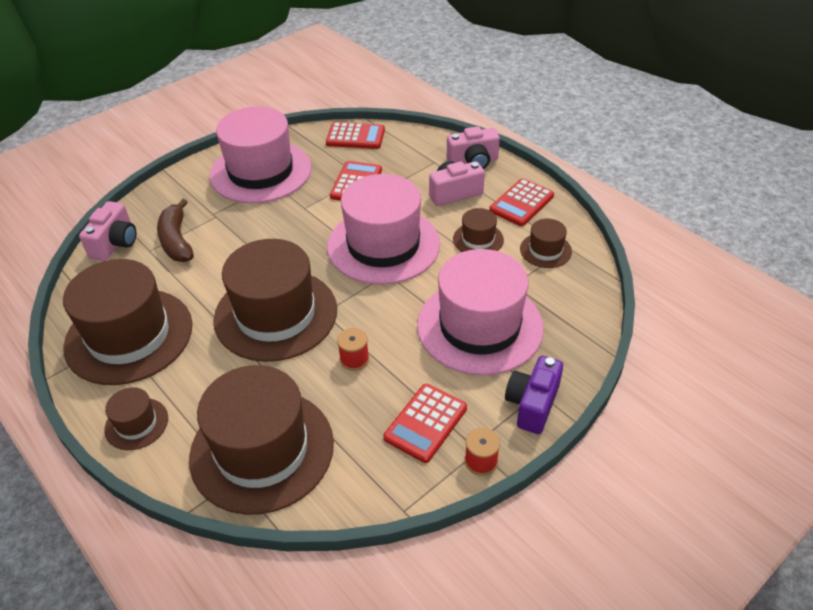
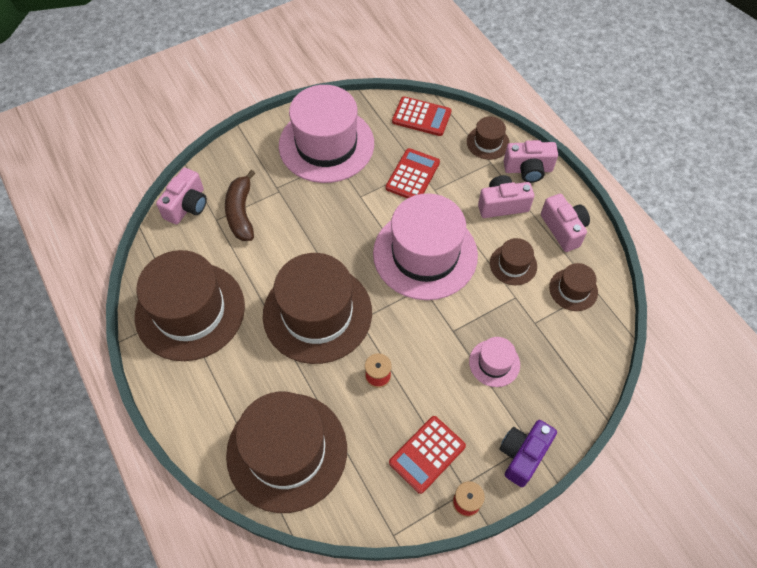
camera: 10 degrees right, 15 degrees up
(136, 424) = (188, 403): brown hat -> brown hat (488, 142)
(480, 326) = (494, 363): pink hat -> pink hat, size x0.45
(521, 203) = (563, 229): red calculator -> pink camera

